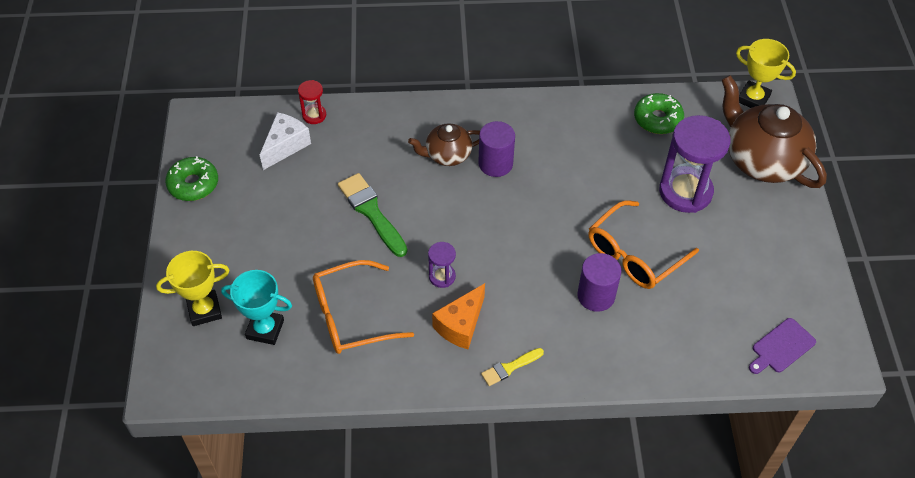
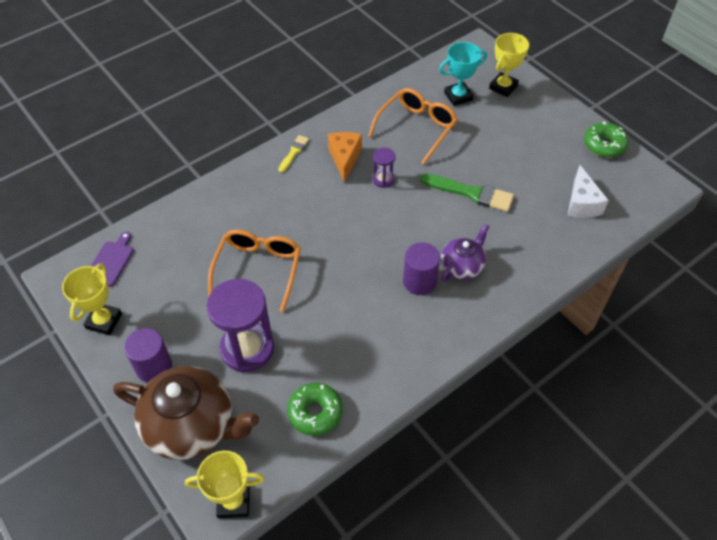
camera: 145 degrees right, 0 degrees up
(314, 115) = (592, 238): red hourglass -> none
(447, 155) = (462, 266): brown teapot -> purple teapot
(596, 295) = (268, 224): purple cylinder -> purple cylinder (154, 367)
(809, 286) = (104, 321): none -> yellow trophy

